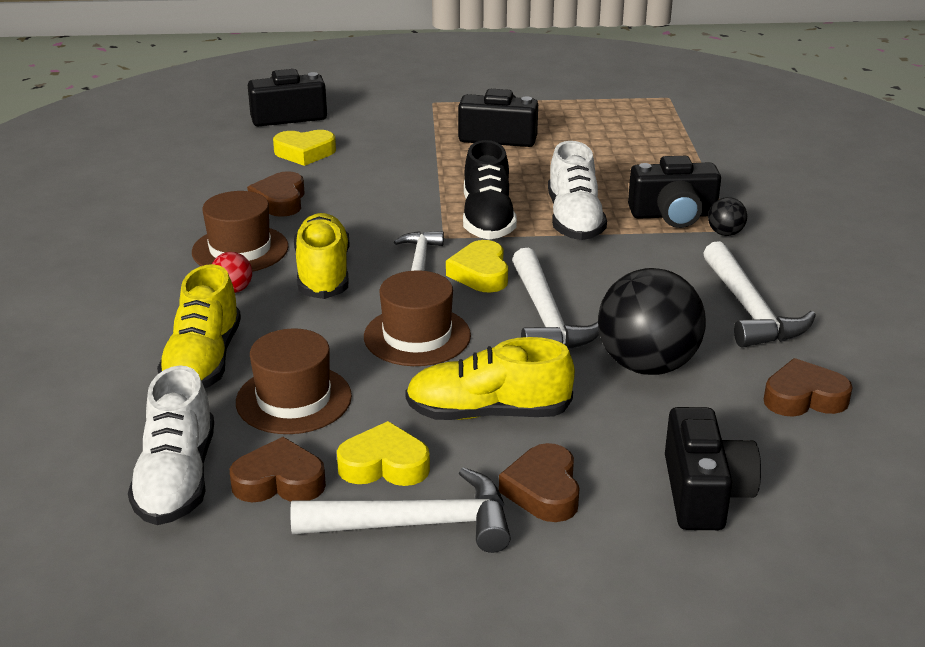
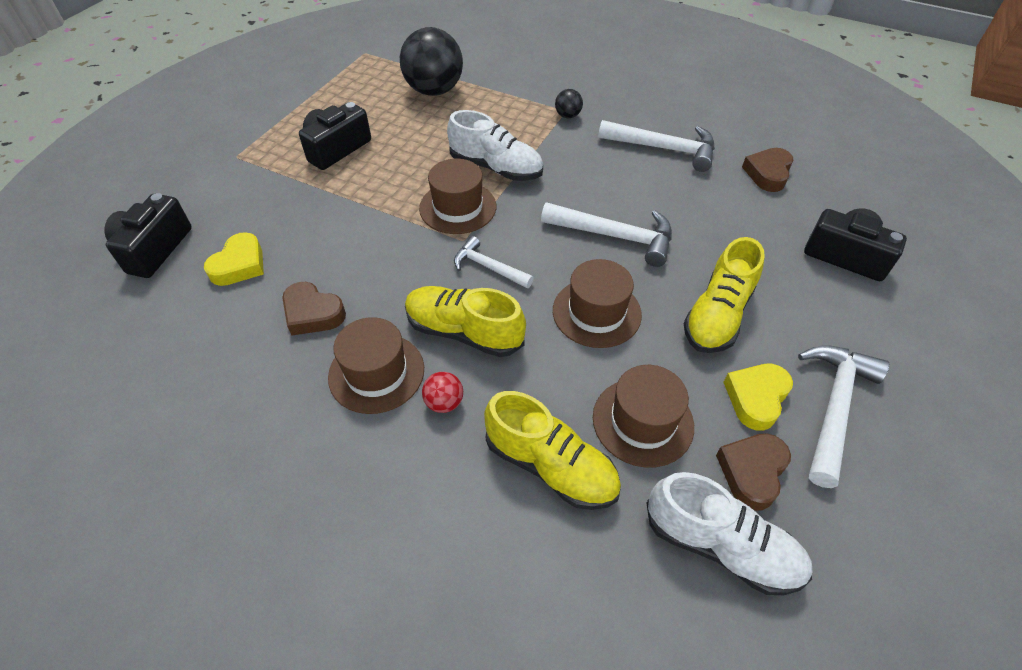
camera: 60 degrees left, 20 degrees up
(480, 273) = (533, 243): yellow heart -> none
(487, 219) = (458, 207): black shoe -> brown hat
(543, 490) = (818, 325): brown heart -> none
(647, 365) = (700, 217): black ball -> black ball (434, 90)
(673, 215) = (527, 124): black camera -> none

